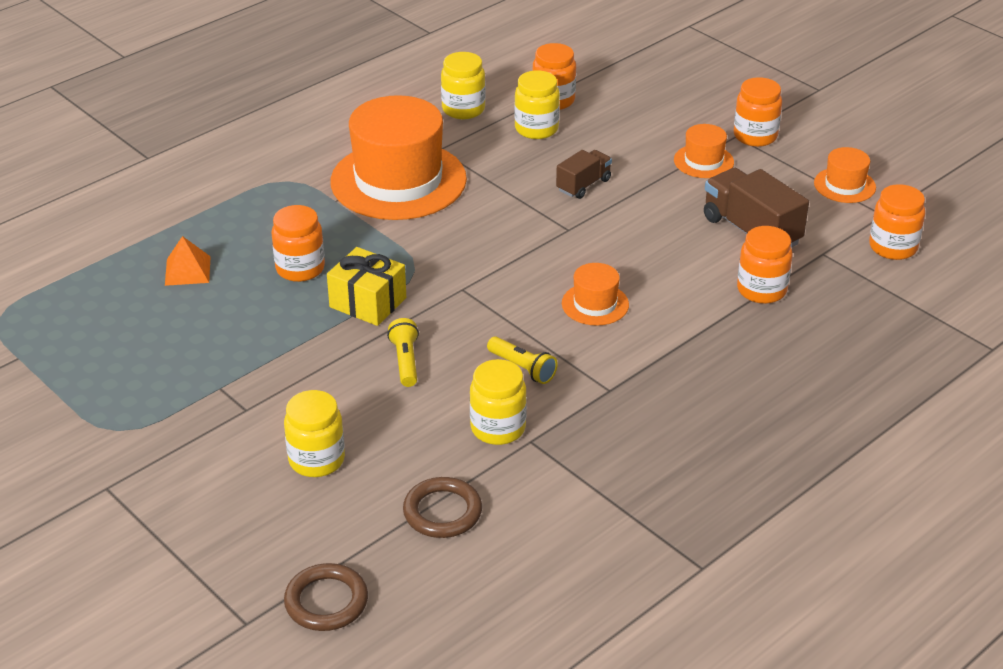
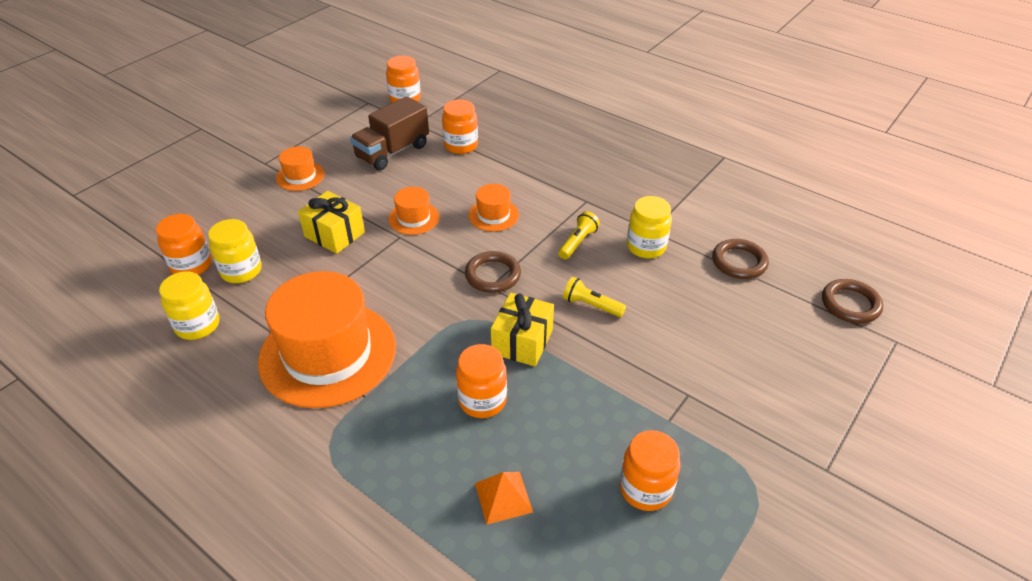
camera: 100 degrees left, 5 degrees up
(316, 460) = (723, 336): yellow jar -> none
(405, 361) = (591, 305): yellow flashlight -> yellow flashlight turned 45 degrees clockwise
(480, 292) = (493, 275): none -> brown ring
(583, 185) = (334, 234): brown truck -> yellow gift
(755, 136) = (265, 154): orange jar -> orange jar (645, 489)
(844, 185) = (333, 116): orange hat -> orange hat (414, 218)

